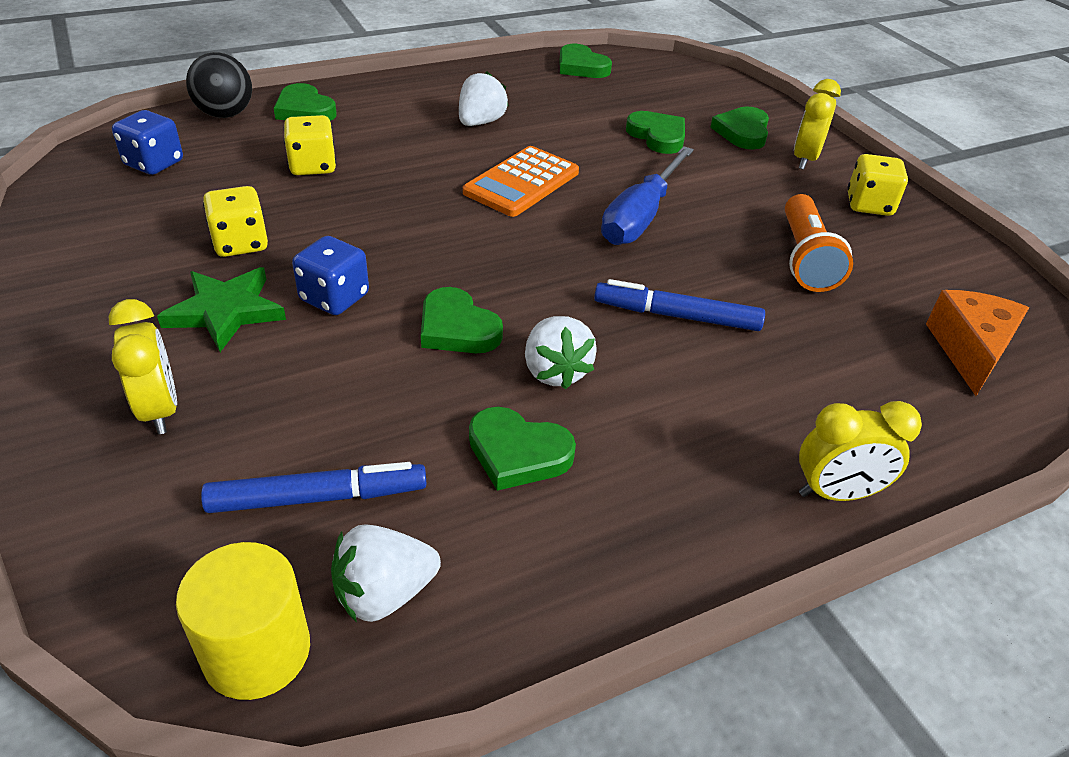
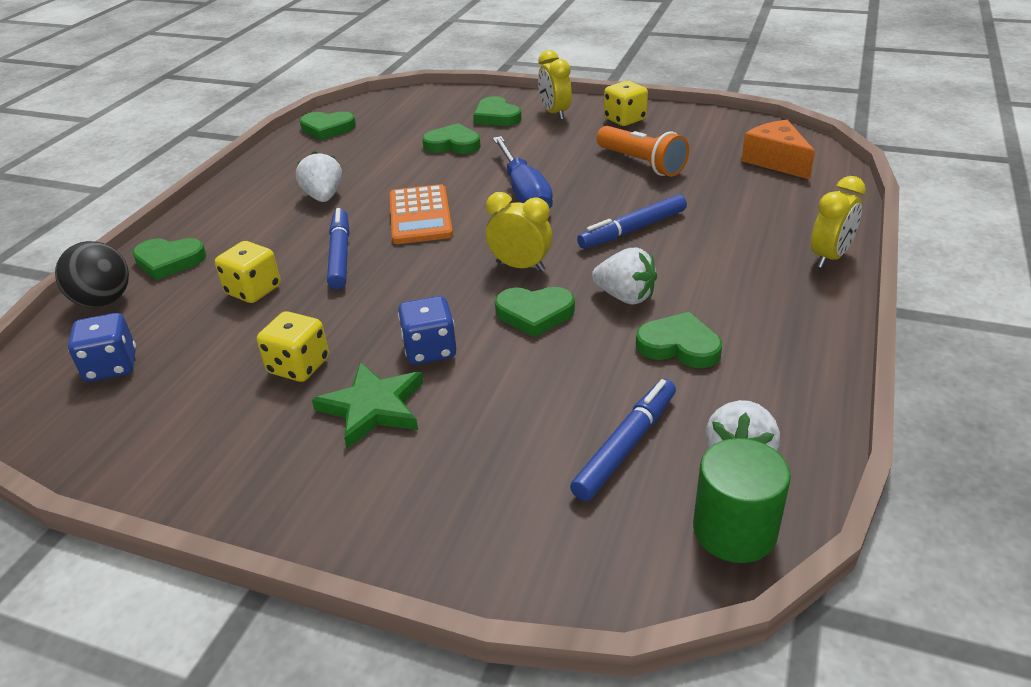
camera: 40 degrees left, 5 degrees down
(160, 410) = (445, 486): yellow clock -> yellow clock (520, 266)
(257, 651) = (734, 530): yellow cylinder -> green cylinder
(410, 177) = (340, 255): none -> blue marker
(518, 453) = (679, 346): green heart -> green heart turned 135 degrees counterclockwise

